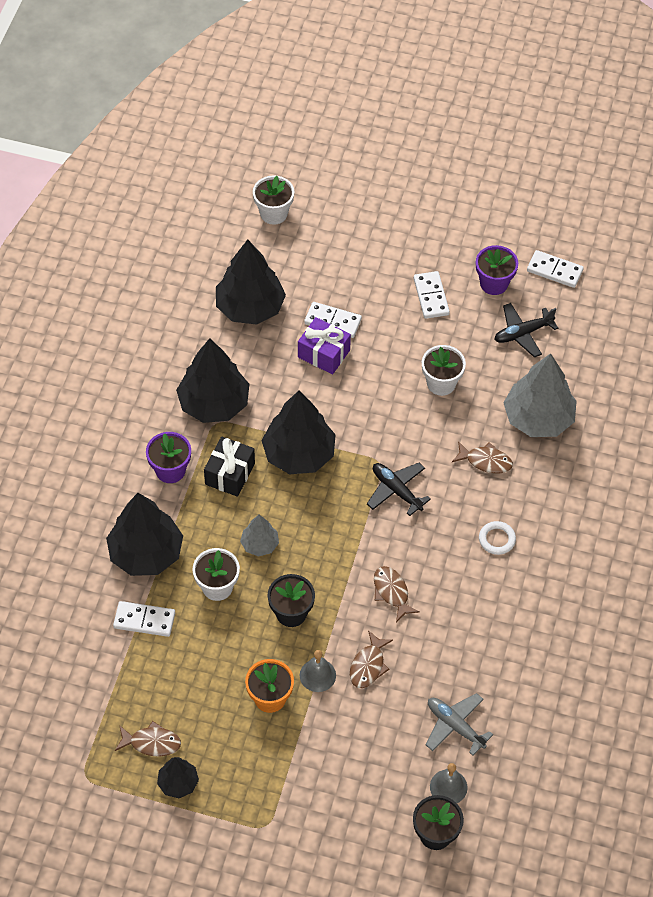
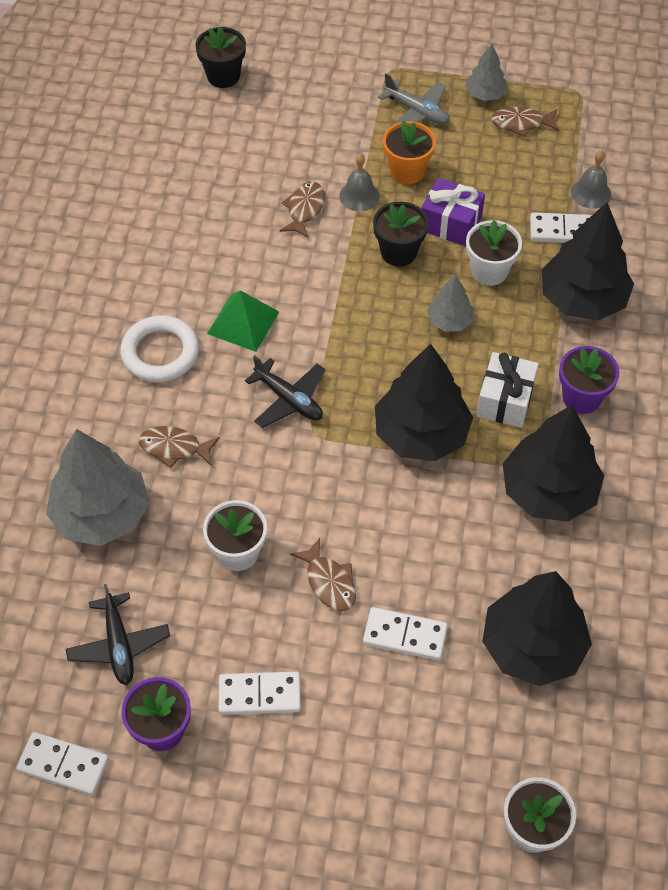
camera: 175 degrees right, 0 degrees up
(178, 783) = (485, 94): black tree -> grey tree
(230, 474) = (505, 400): black gift -> white gift
(323, 354) = (410, 581): purple gift -> purple gift (451, 223)
(392, 592) = (285, 283): brown fish -> brown fish (329, 582)
(429, 559) = (243, 322): none -> green pyramid
(431, 296) = (259, 695): white domino -> white domino turned 75 degrees counterclockwise
(448, 787) = (212, 113): grey bell -> grey bell (591, 193)
(455, 726) = (206, 163): grey plane -> grey plane (417, 112)
(497, 539) = (160, 353): white ring -> white ring, size x1.70
(522, 333) = (119, 645): black plane -> black plane turned 105 degrees clockwise

